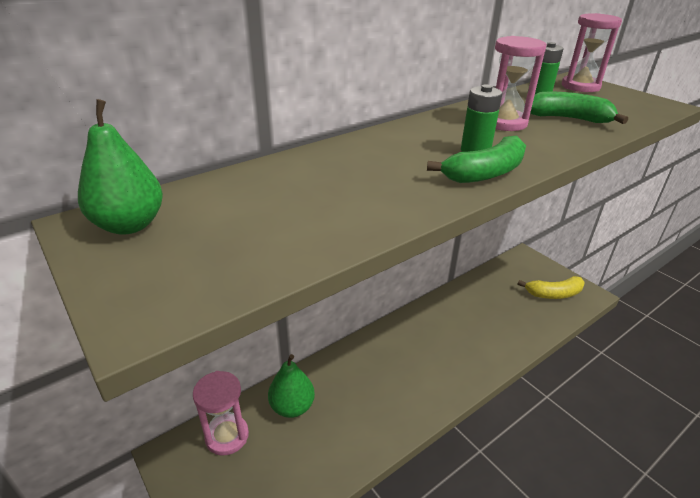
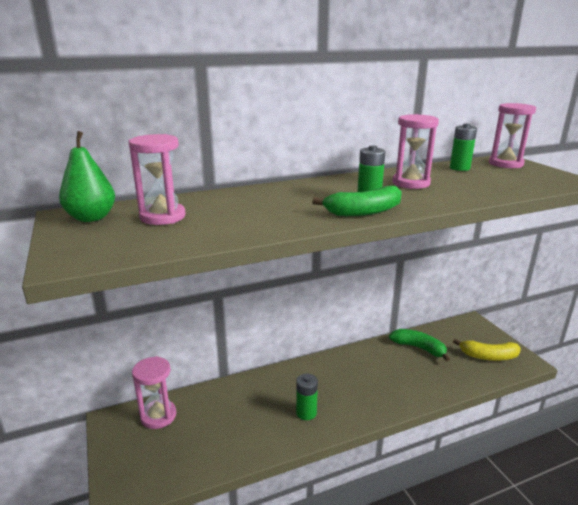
camera: 15 degrees right, 10 degrees down
(234, 211) = (162, 217): none -> pink hourglass
(292, 407) = (217, 405): green pear -> none
(396, 396) = (306, 413): none -> green battery
(568, 118) = (470, 184): green banana -> green banana (419, 348)

